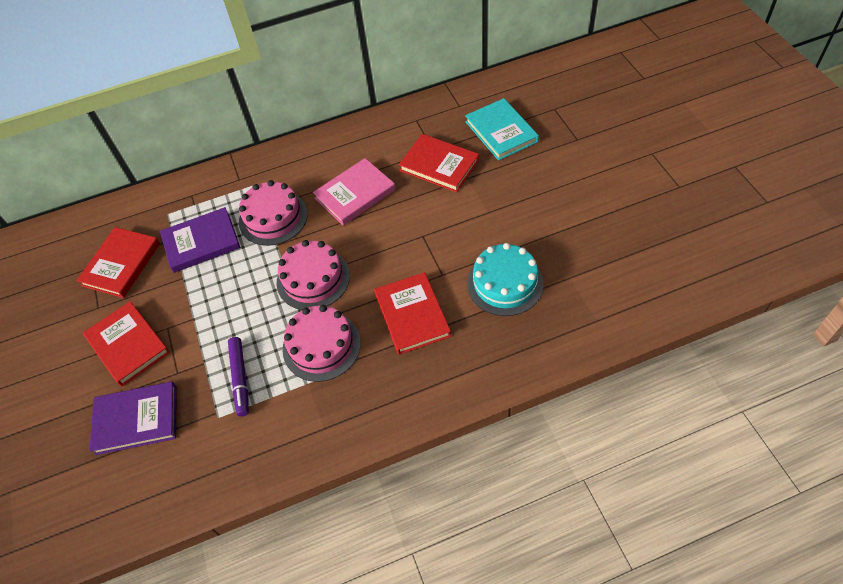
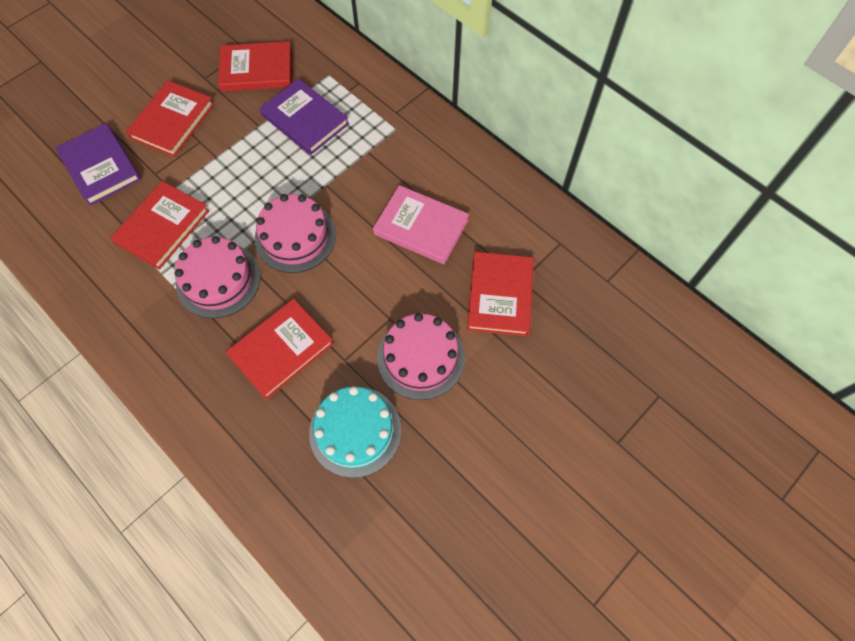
camera: 60 degrees right, 10 degrees up
(240, 378) = (162, 227): purple marker -> red book
(273, 217) = (359, 165): pink cake -> pink cake (421, 357)
(501, 132) = (586, 345): turquoise book -> none

